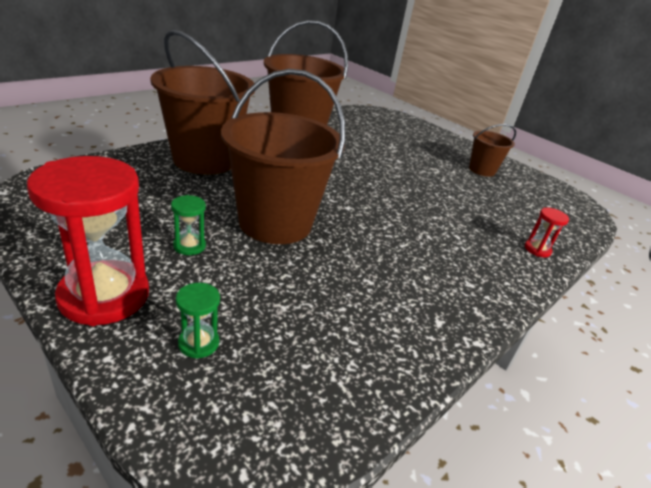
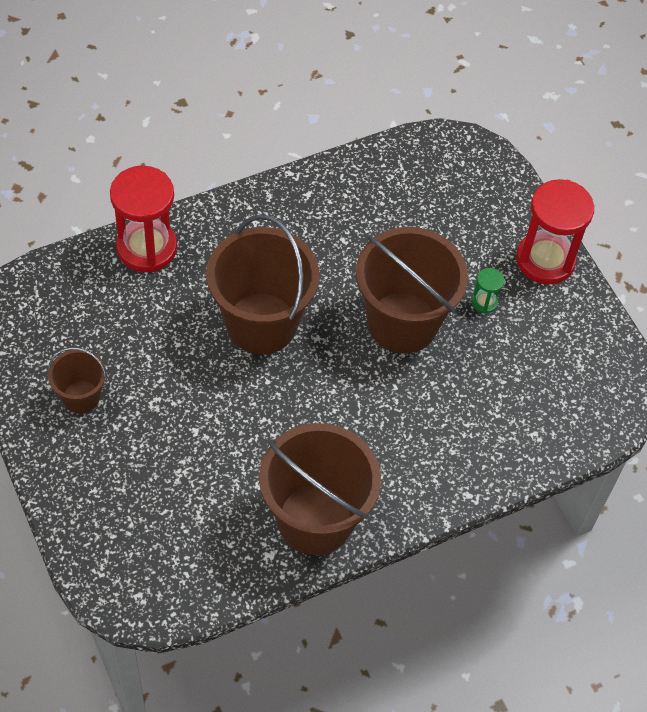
camera: 160 degrees left, 25 degrees up
(198, 343) = (484, 211): green hourglass -> none
(204, 160) = (457, 448): brown bucket -> brown bucket (261, 323)
(537, 249) = (147, 247): red hourglass -> red hourglass, size x2.26

